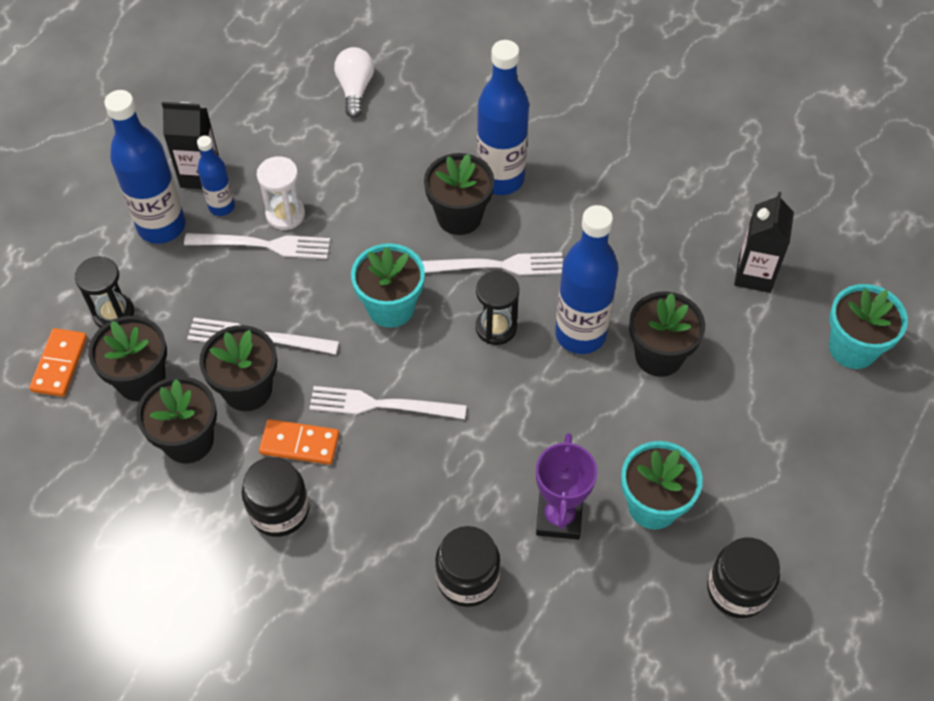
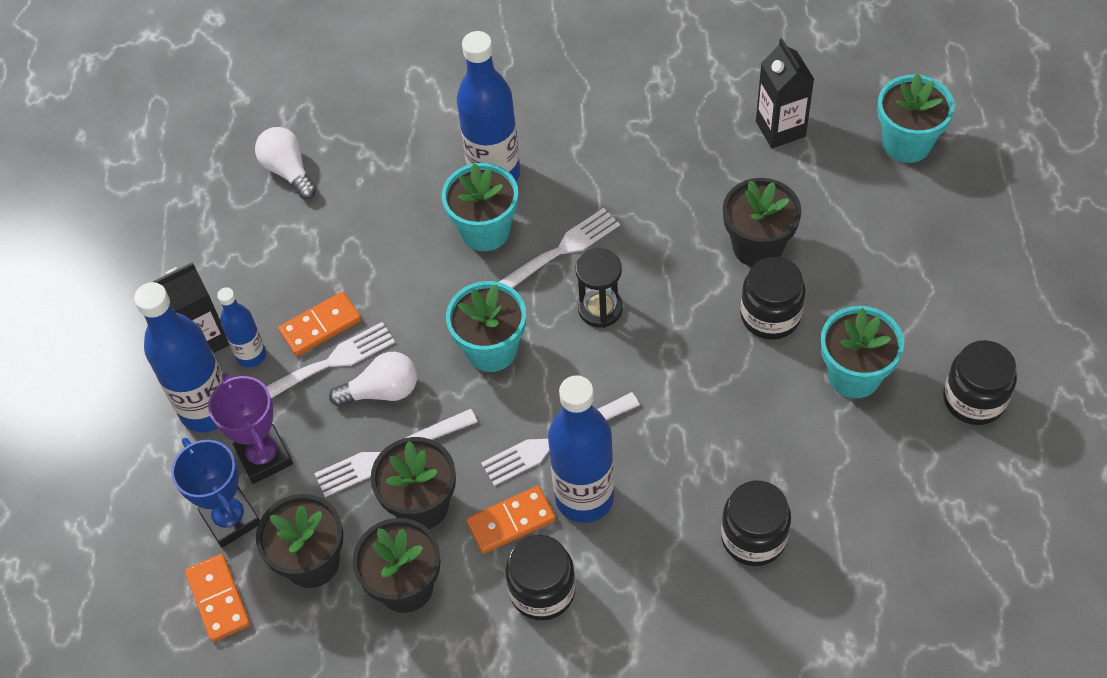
camera: 30 degrees left, 0 degrees up
(113, 313) = (231, 519): black hourglass -> blue trophy
(285, 214) = (320, 326): white hourglass -> orange domino
(289, 289) = (382, 391): none -> white light bulb
(459, 216) = (485, 230): black flower pot -> turquoise flower pot
(559, 518) = (787, 436): purple trophy -> purple trophy (264, 457)
(580, 334) = (677, 269): blue bottle -> blue bottle (584, 498)
(624, 415) = (770, 315): none -> black jar

